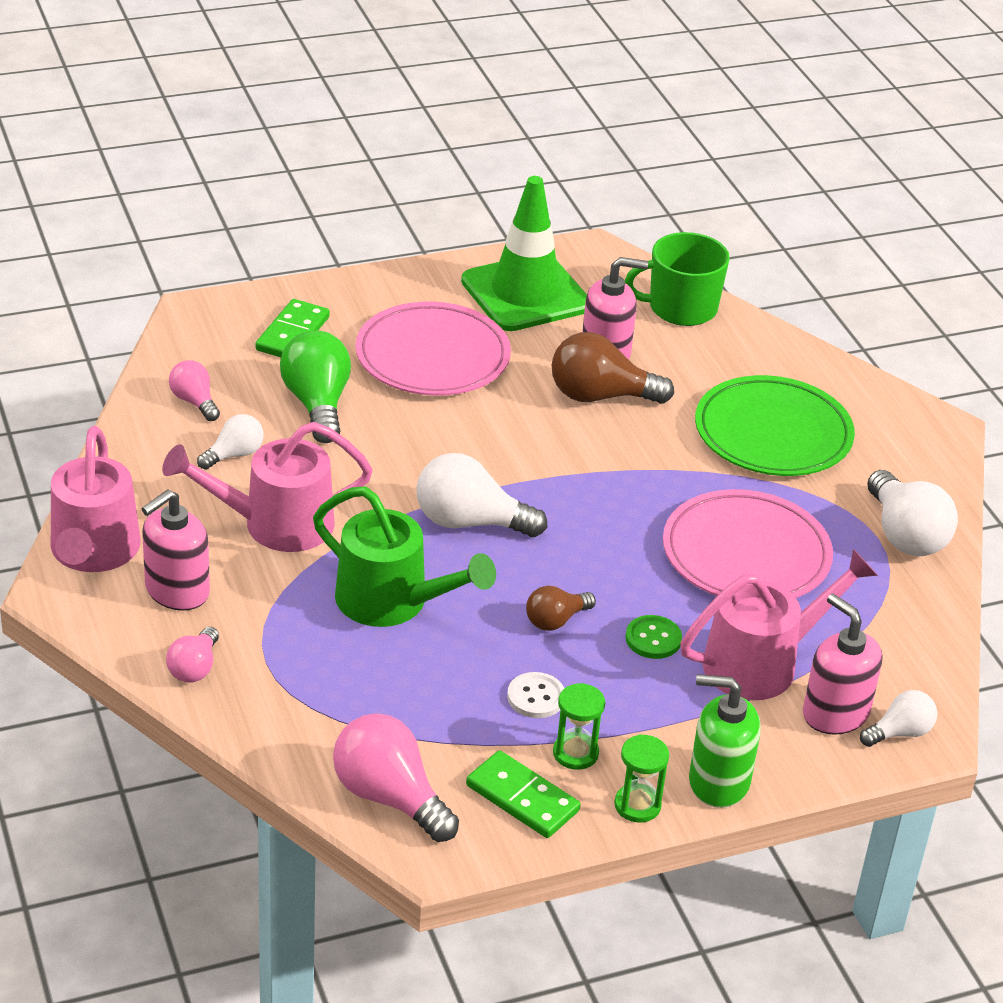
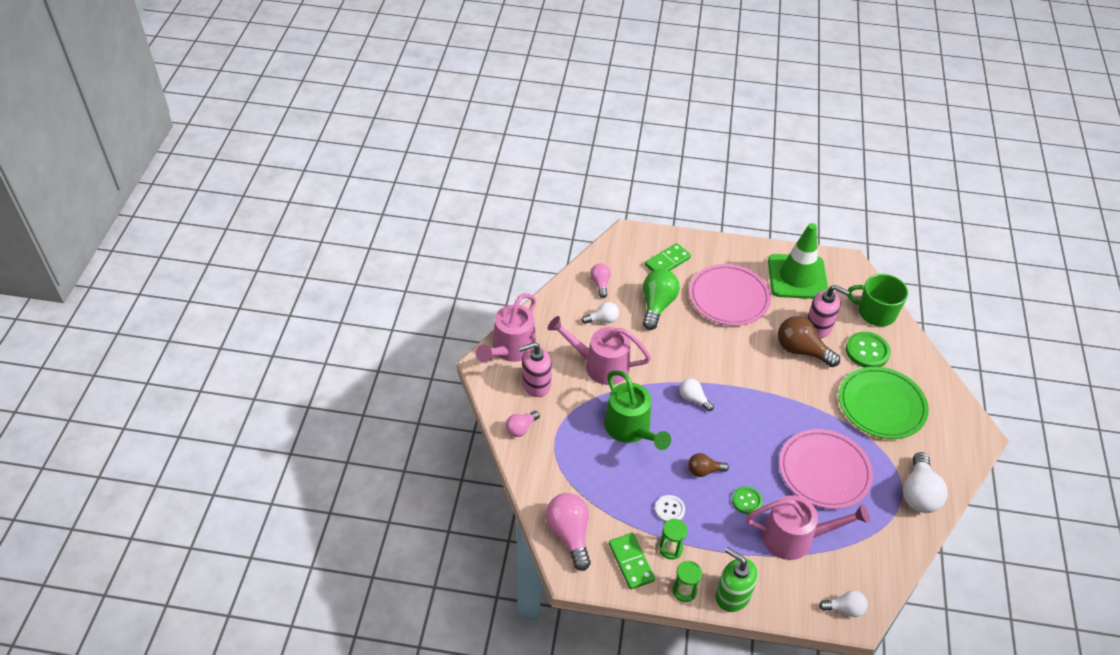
camera: 30 degrees right, 10 degrees up
(470, 522) = (693, 399): white light bulb -> white light bulb, size x0.57
(703, 365) = (867, 351): none -> green button
(835, 713) = (816, 583): pink soap dispenser -> none

